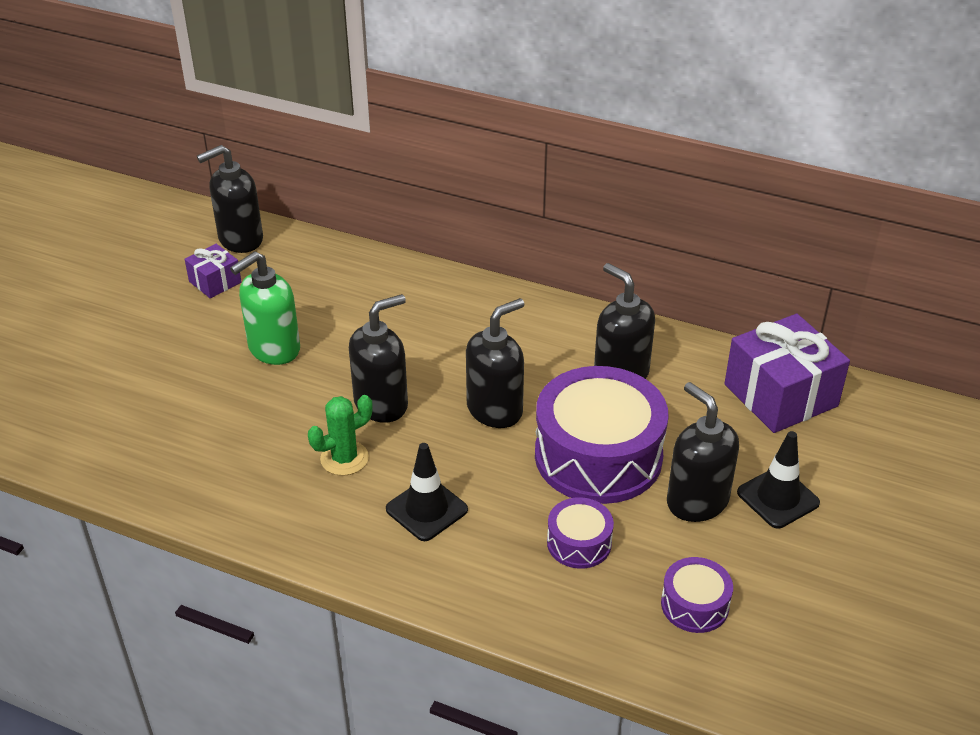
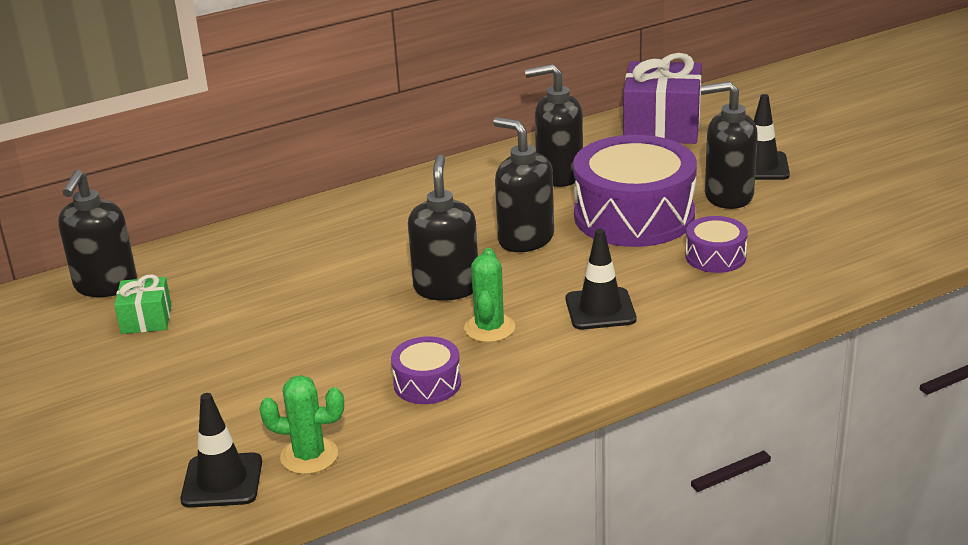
camera: 50 degrees left, 10 degrees down
(57, 427) = (222, 481): none -> black traffic cone
(112, 453) = (309, 456): none -> green cactus
(215, 282) = (146, 319): purple gift -> green gift
(273, 349) = (294, 318): green soap dispenser -> none
(495, 409) = (525, 239): black soap dispenser -> black soap dispenser turned 45 degrees counterclockwise
(694, 605) = (826, 235): purple drum -> purple drum (427, 383)

